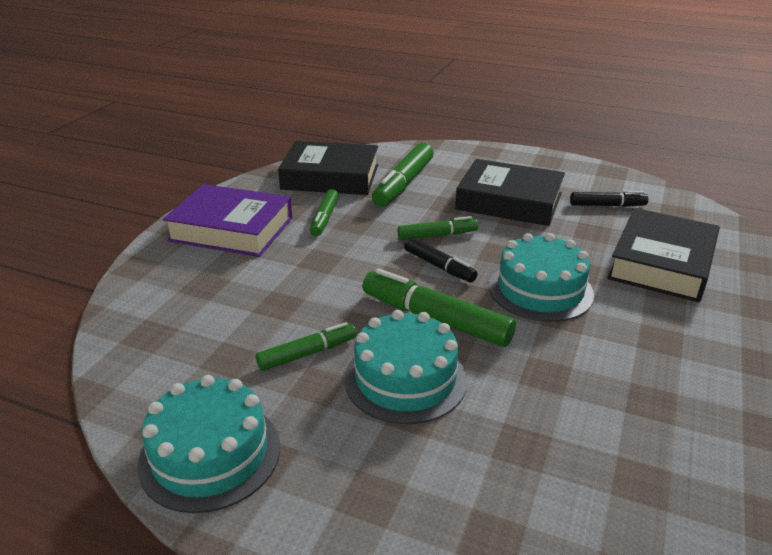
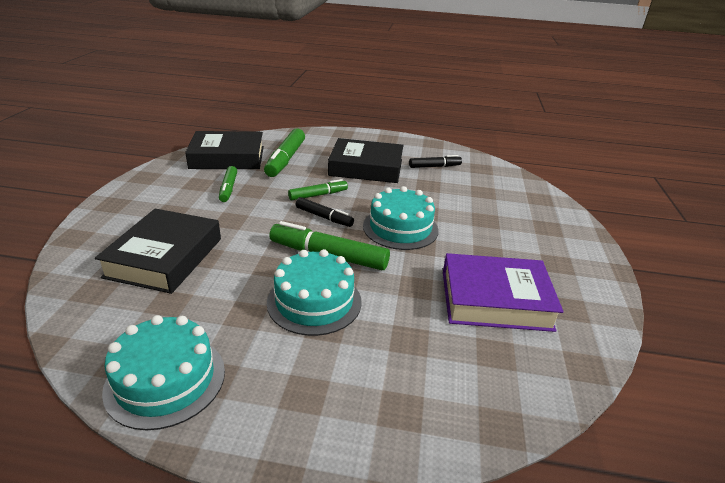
camera: 15 degrees left, 0 degrees up
(232, 229) = (152, 201): purple book -> purple book (495, 300)
(307, 353) = (233, 291): green marker -> none
(661, 263) = (478, 203): black book -> black book (165, 257)

